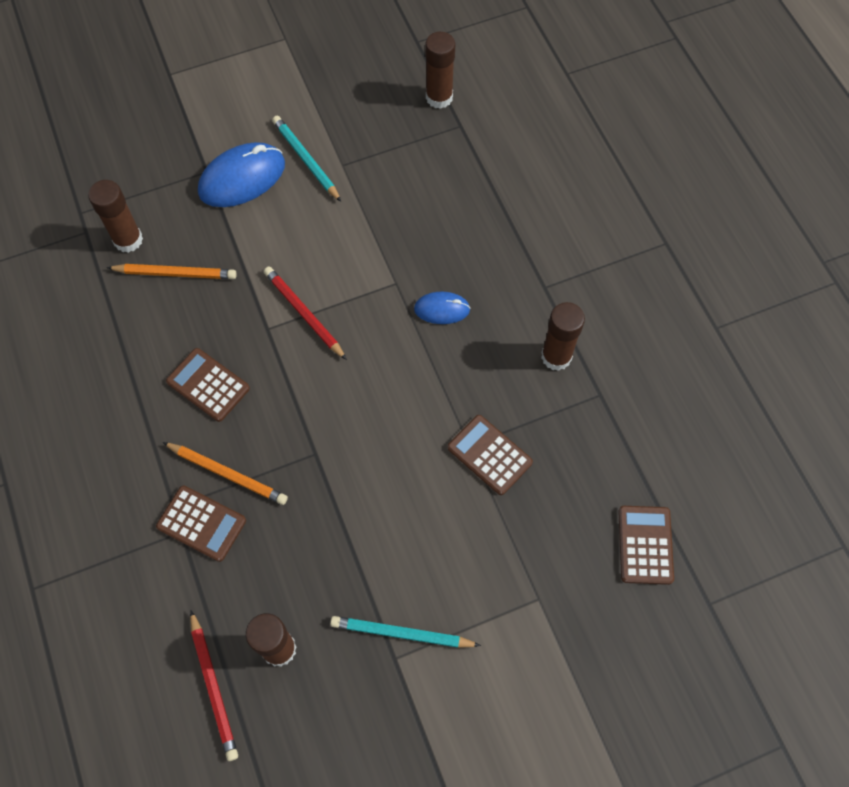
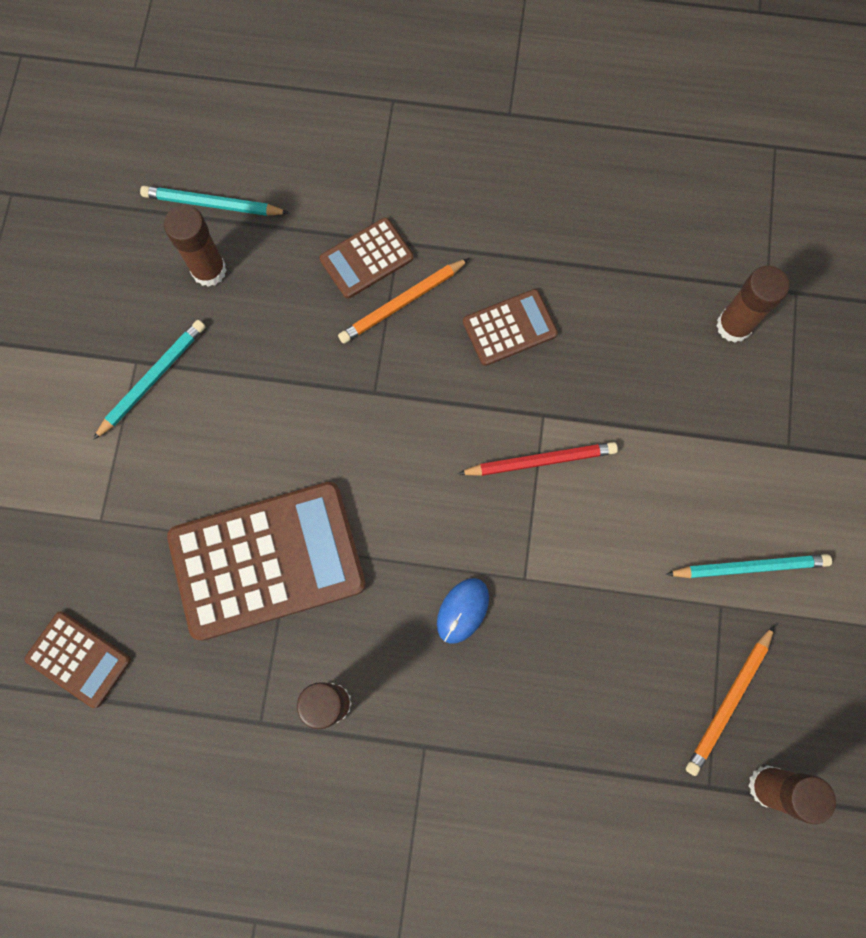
camera: 120 degrees right, 10 degrees up
(175, 273) = (664, 355): orange pencil -> orange pencil (728, 702)
(214, 687) = (212, 204): red pencil -> turquoise pencil
(242, 178) = (759, 481): blue mouse -> none
(489, 455) = (267, 561): brown calculator -> brown calculator, size x2.01

